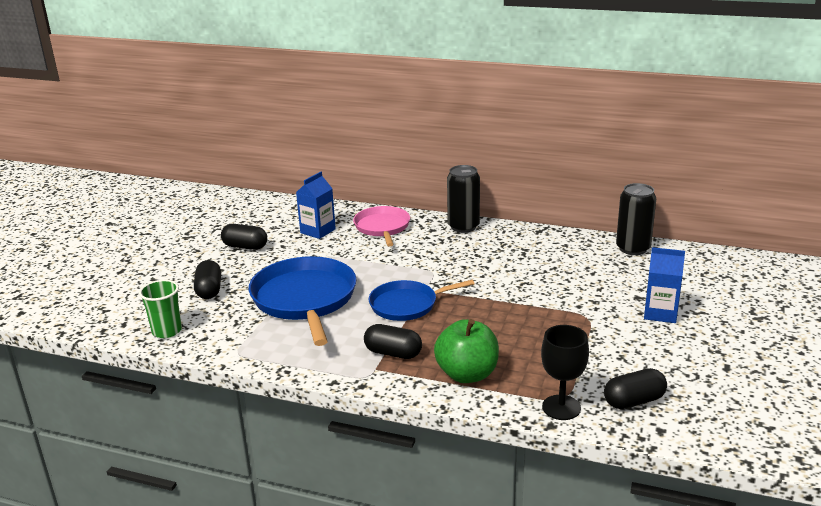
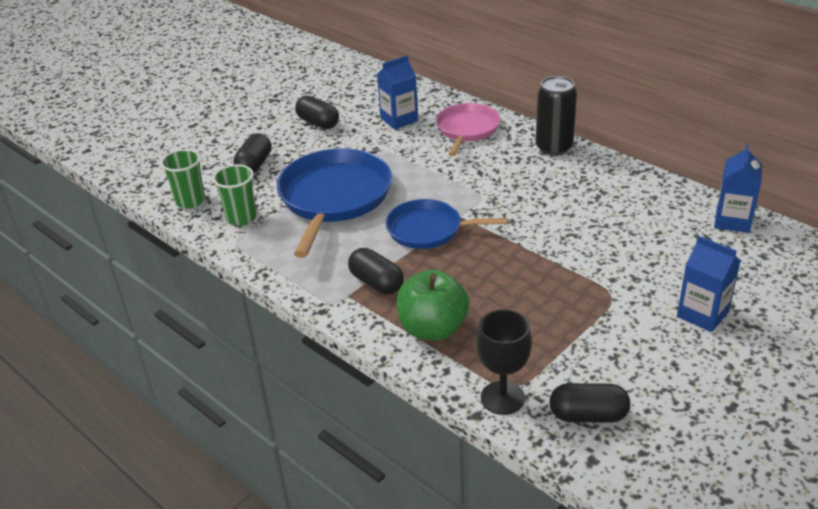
camera: 25 degrees right, 10 degrees up
(228, 333) = (241, 217): none -> green cup
(633, 248) = (732, 220): black can -> blue carton

